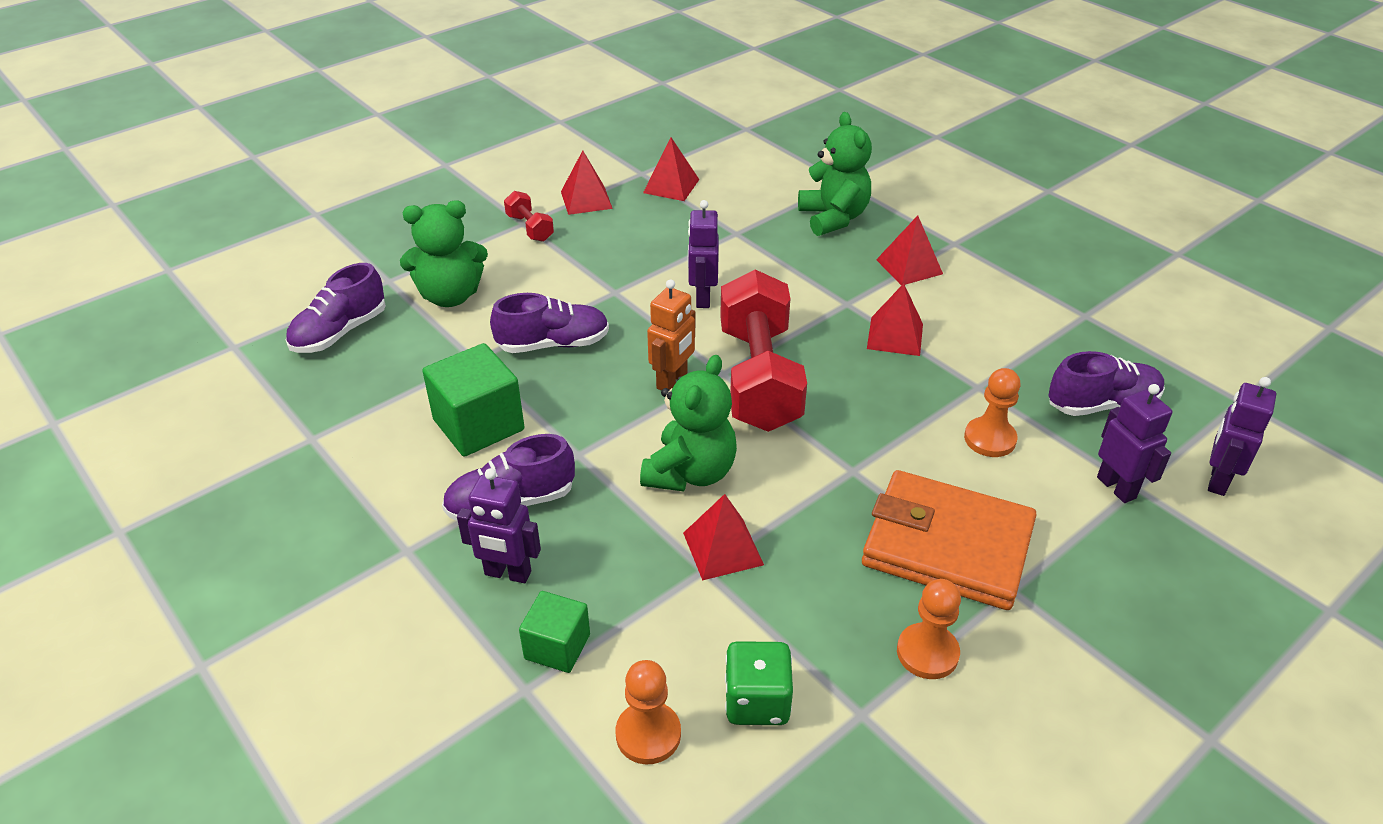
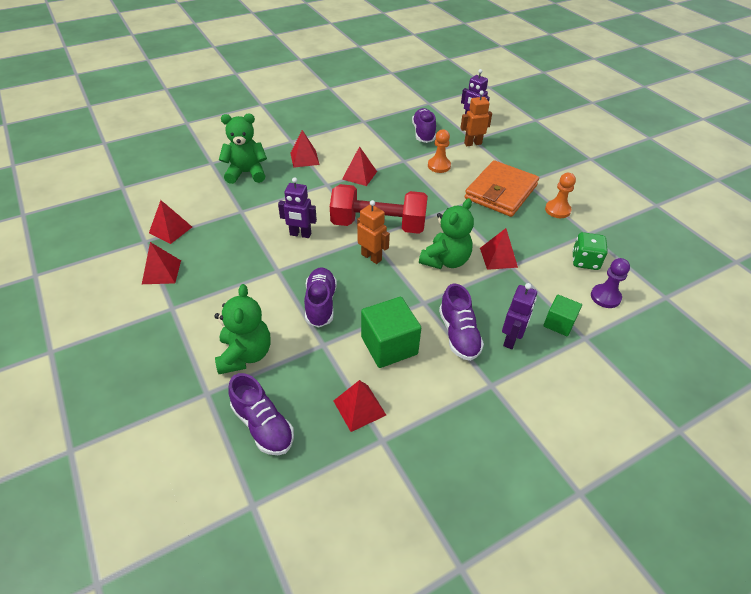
camera: 80 degrees left, 5 degrees up
(364, 410) = (359, 407): none -> red pyramid
(530, 228) = (180, 305): red dumbbell -> none
(648, 734) = (605, 297): orange pawn -> purple pawn
(690, 473) = (445, 260): green teddy bear -> green teddy bear turned 90 degrees clockwise
(1116, 487) = (472, 143): purple robot -> orange robot

